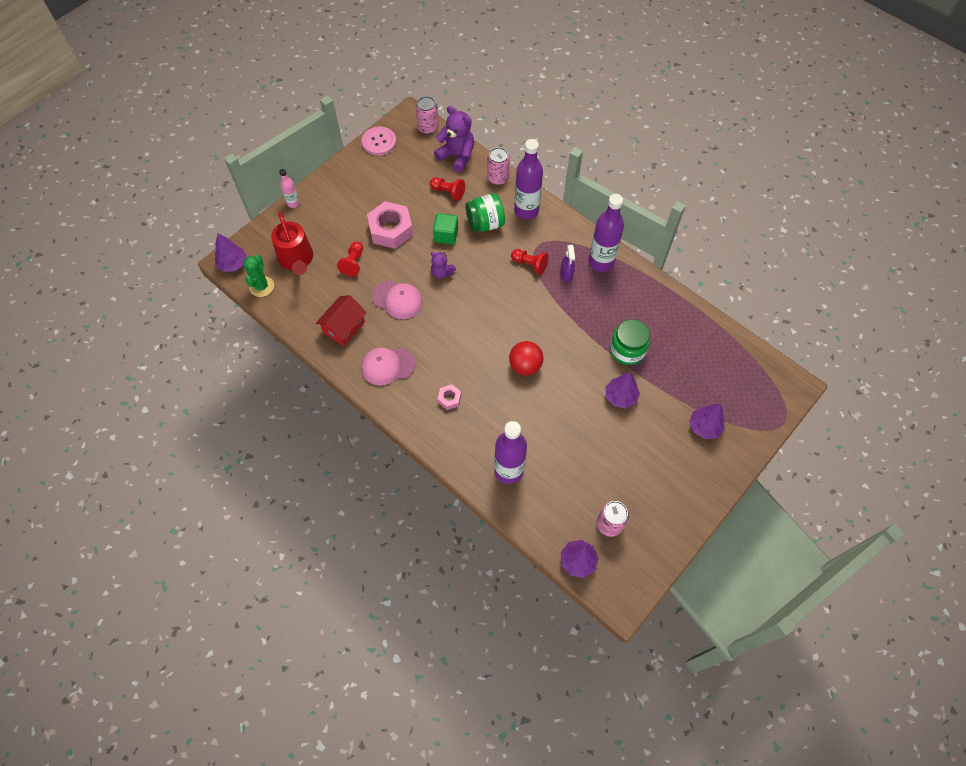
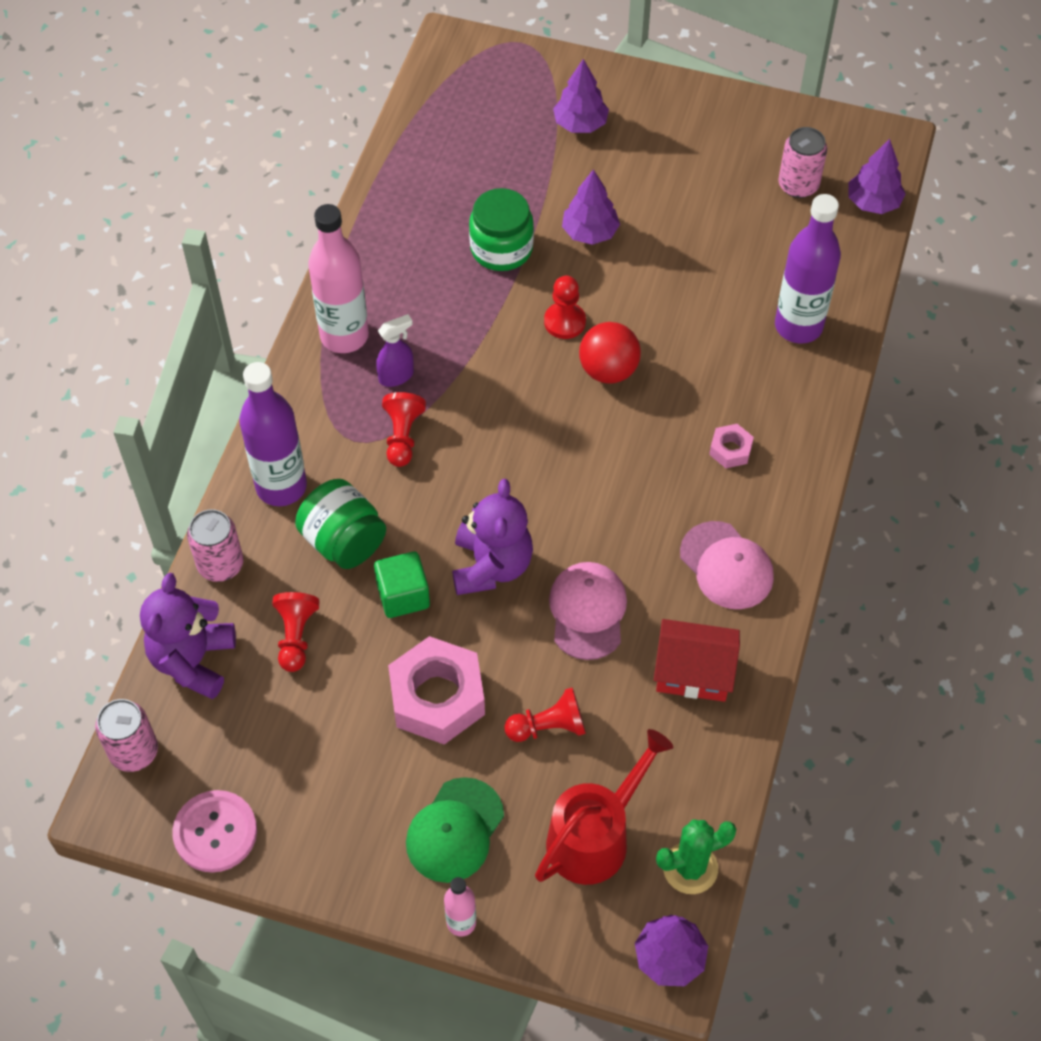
camera: 115 degrees left, 5 degrees down
(330, 215) = (455, 830): none -> green cap
(442, 273) = (491, 566): purple teddy bear -> purple teddy bear, size x1.74
(565, 359) = (564, 322): none -> red pawn
(601, 262) = (344, 336): purple bottle -> pink bottle

